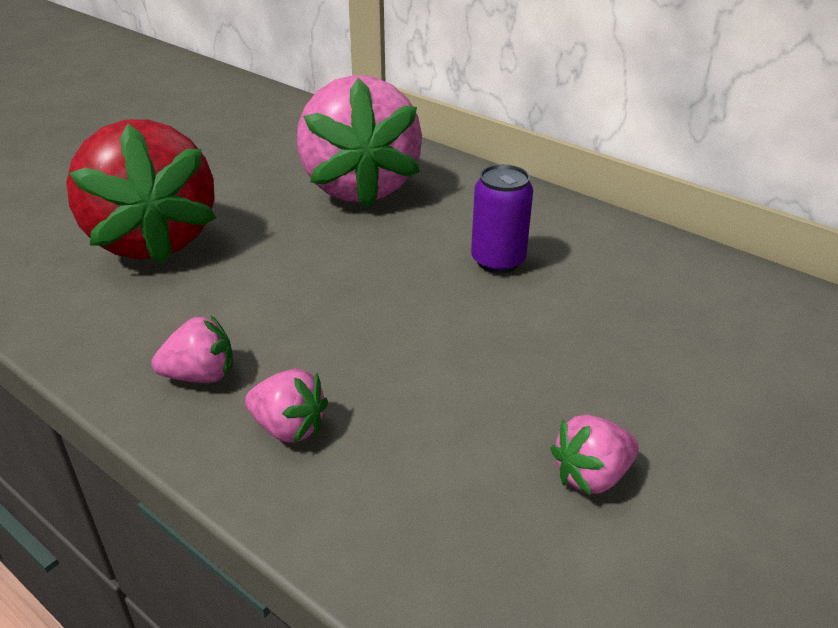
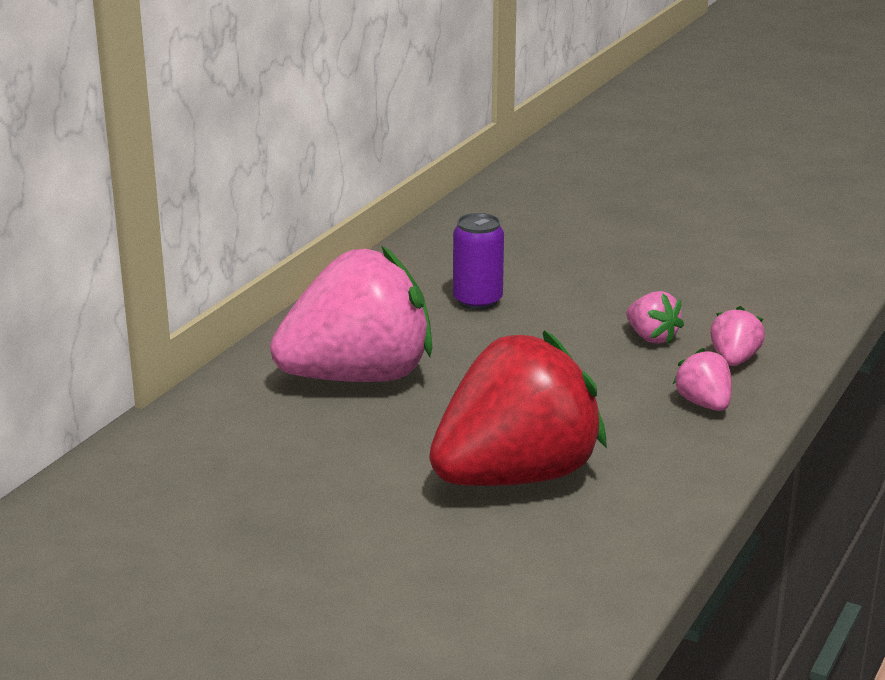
camera: 100 degrees left, 10 degrees down
(591, 476) = (707, 264): pink strawberry -> pink strawberry (651, 337)

